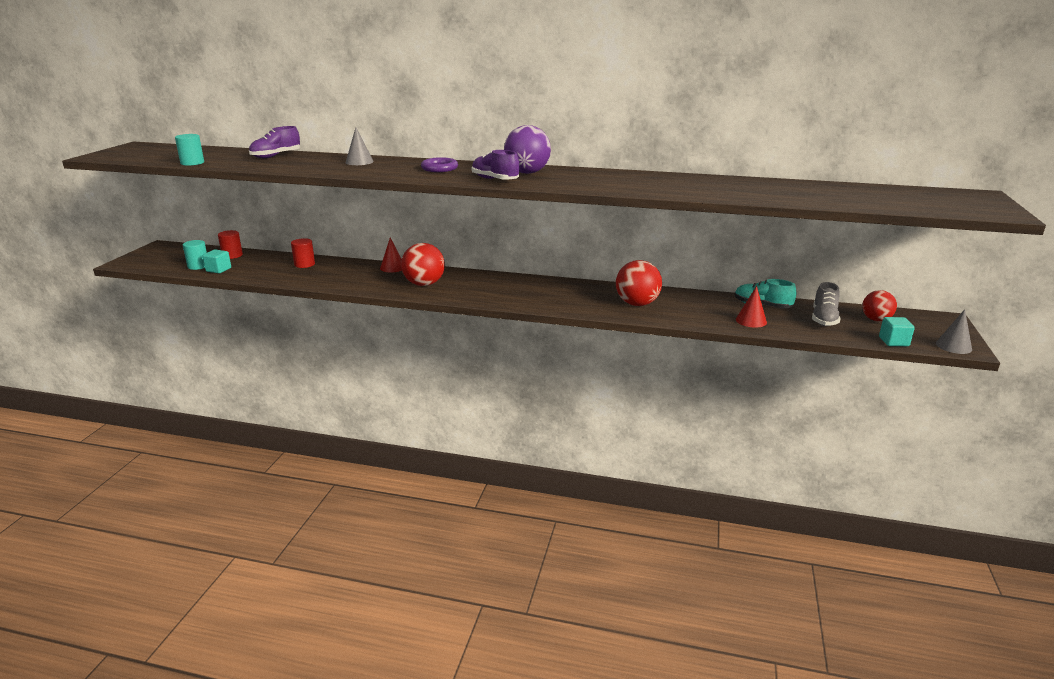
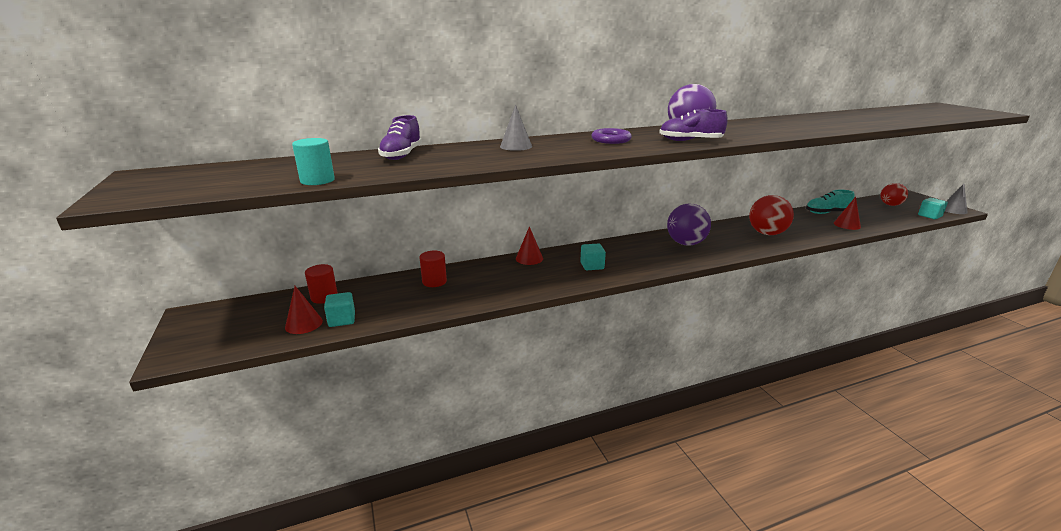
camera: 35 degrees left, 0 degrees up
(198, 266) = (304, 324): turquoise cylinder -> red cone
(424, 284) = (592, 266): red ball -> turquoise cube
(538, 290) = (686, 243): none -> purple ball
(824, 319) = (871, 212): grey shoe -> none

